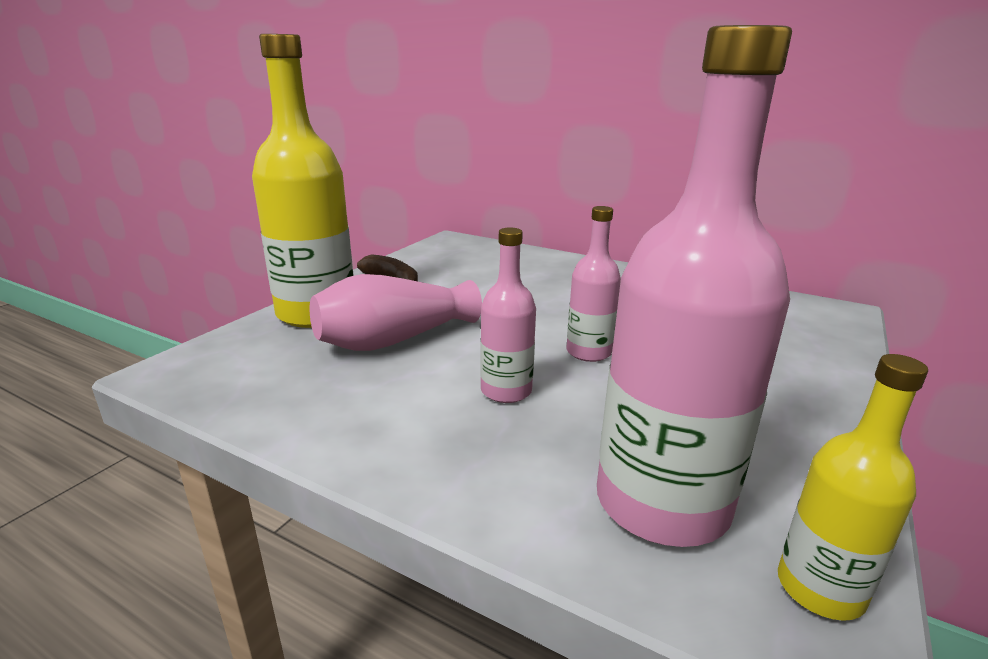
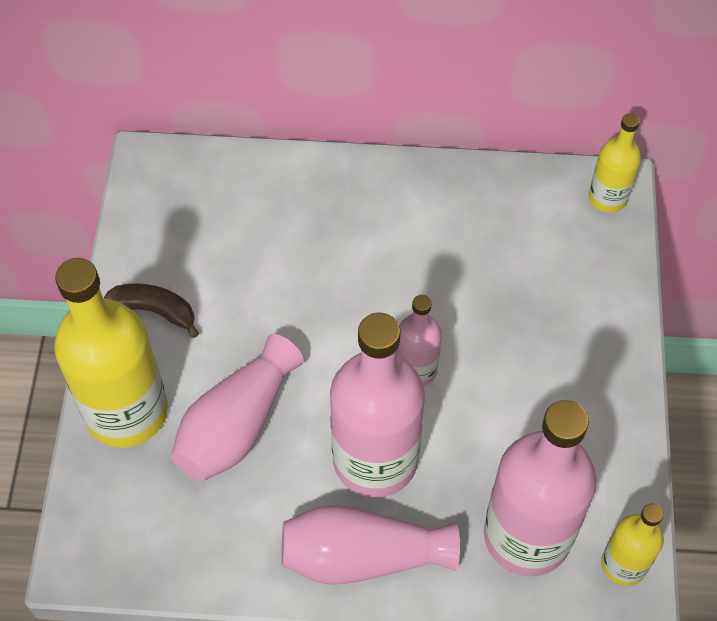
camera: 25 degrees left, 35 degrees up
(433, 452) = (362, 556): none -> pink vase
(506, 391) = (375, 459): pink bottle -> pink bottle, size x1.93
(830, 313) = (607, 197): none -> yellow bottle

